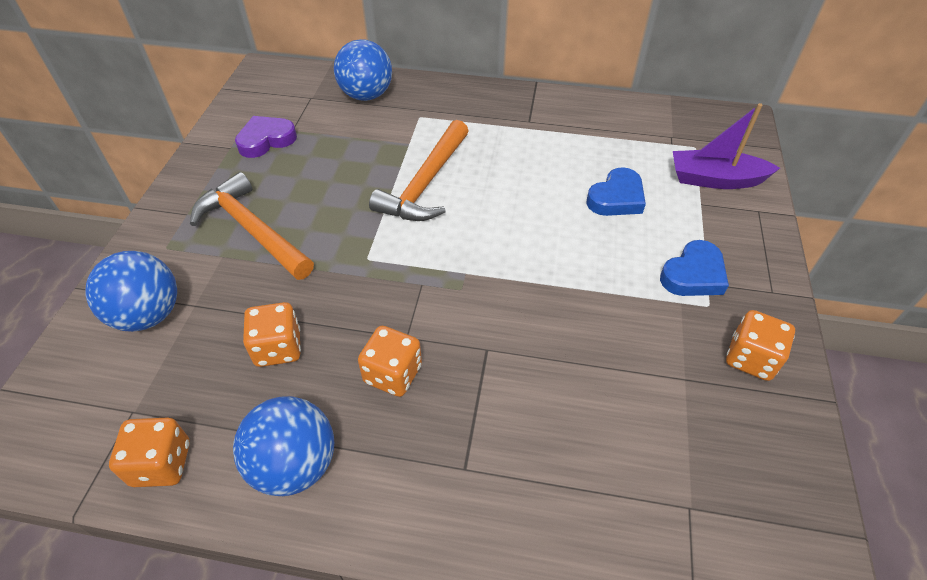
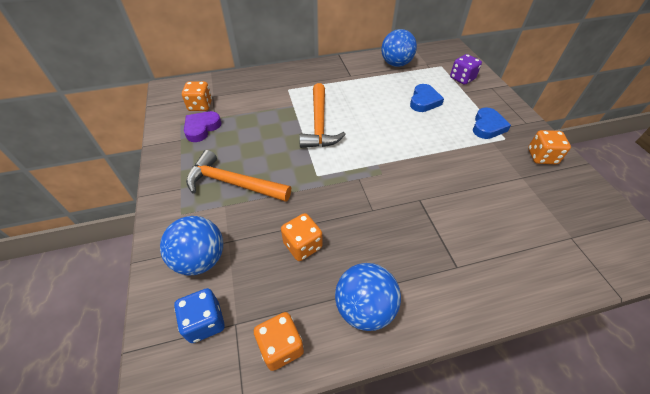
camera: 25 degrees left, 0 degrees up
(102, 393) = (205, 322): none -> blue dice
(366, 95) = (247, 86): blue ball -> blue ball (396, 64)
(393, 374) = (380, 233): orange dice -> orange dice (200, 106)
(715, 179) = (462, 78): purple boat -> purple dice

